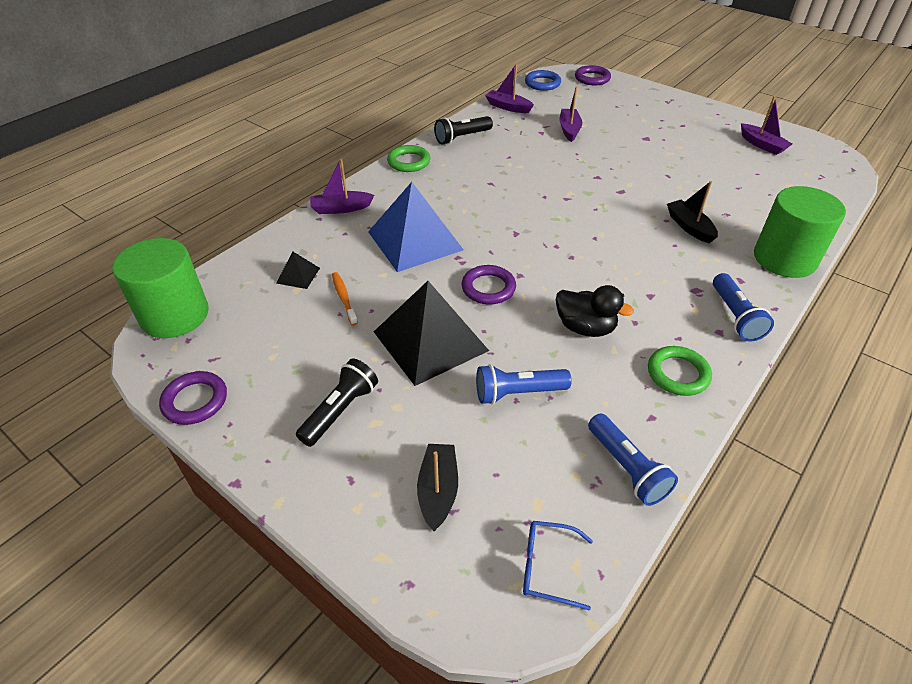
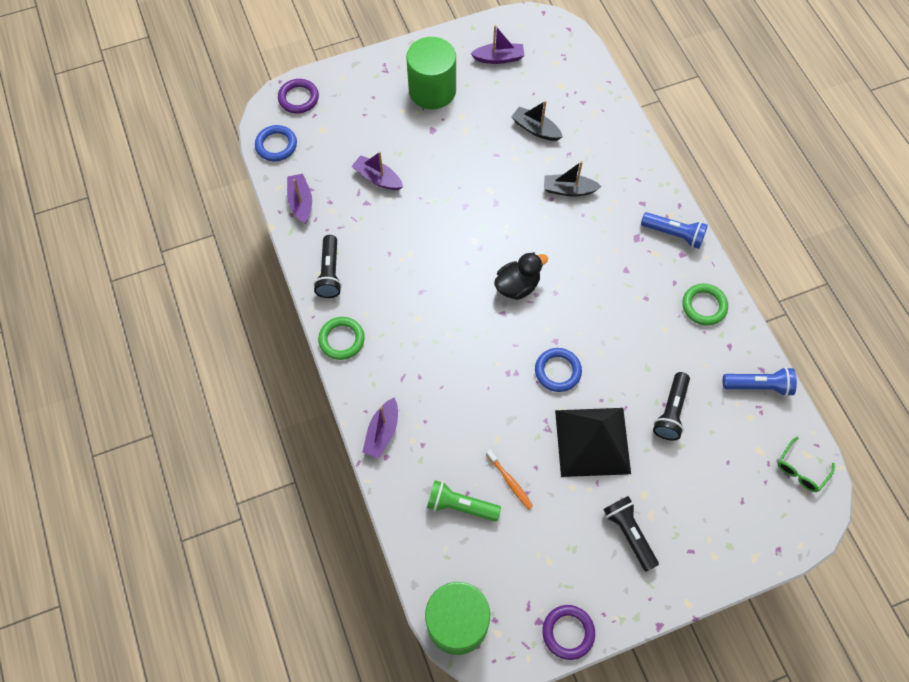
camera: 60 degrees left, 20 degrees up
(298, 275) = (460, 505): black pyramid -> green flashlight
(344, 298) = (510, 481): orange toothbrush -> orange toothbrush turned 135 degrees counterclockwise
(415, 240) = (467, 393): blue pyramid -> none
(438, 491) = (724, 502): black boat -> black boat (535, 129)
(488, 288) = (557, 371): purple ring -> blue ring
(508, 107) = (301, 202): purple boat -> purple boat turned 105 degrees clockwise
(518, 393) = (671, 412): blue flashlight -> black flashlight
(547, 567) = (801, 470): blue glasses -> green glasses
(585, 328) = (634, 332): black duck -> black duck (517, 286)
(784, 259) = (637, 159): green cylinder -> green cylinder (432, 90)

